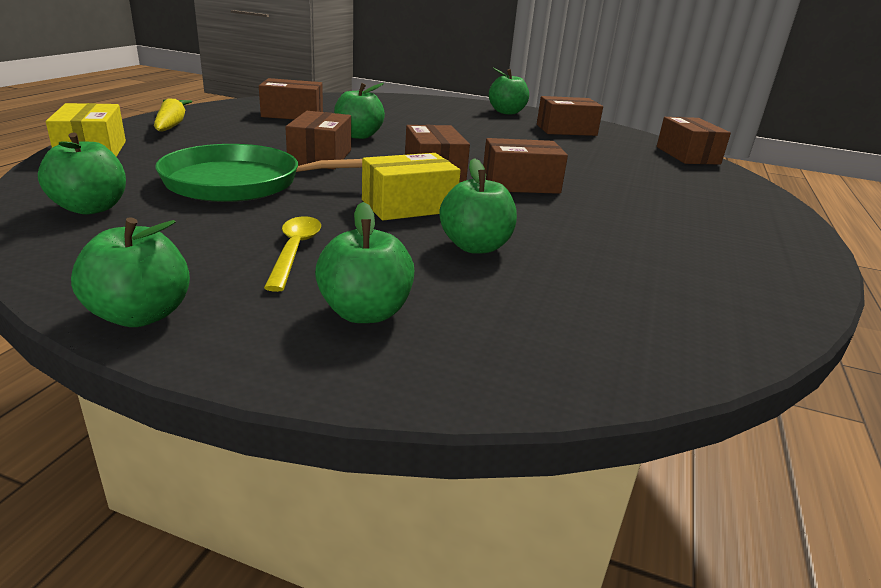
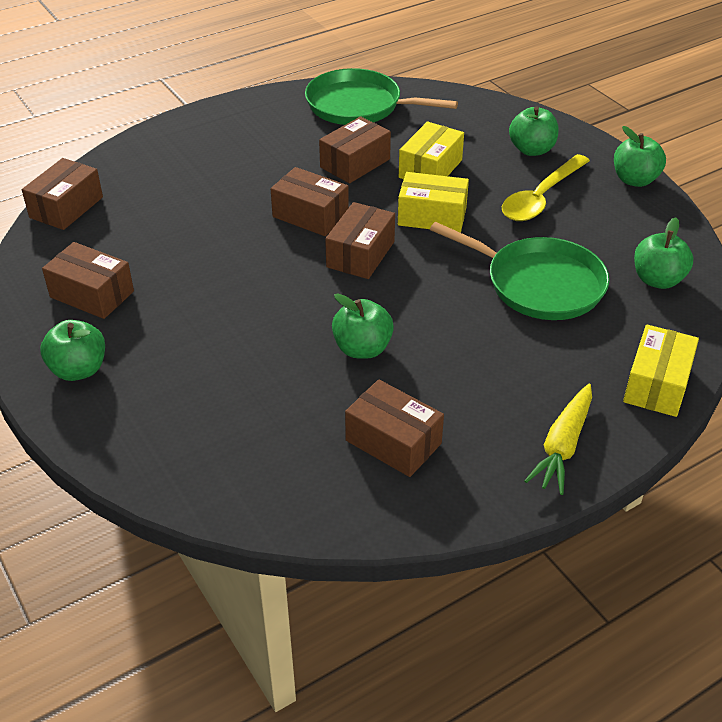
camera: 140 degrees left, 15 degrees up
(294, 251) = (541, 197): yellow spoon -> yellow spoon, size x1.54
(320, 157) = (442, 309): brown box -> brown box (355, 163)
(475, 246) = (430, 169): green apple -> yellow box
(701, 299) = (359, 105): none -> green pan

